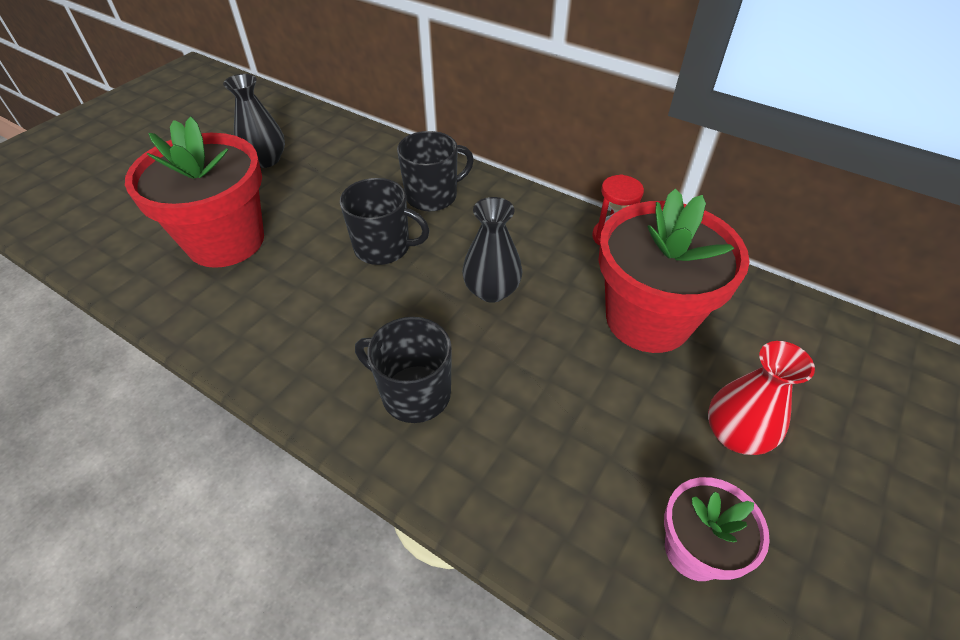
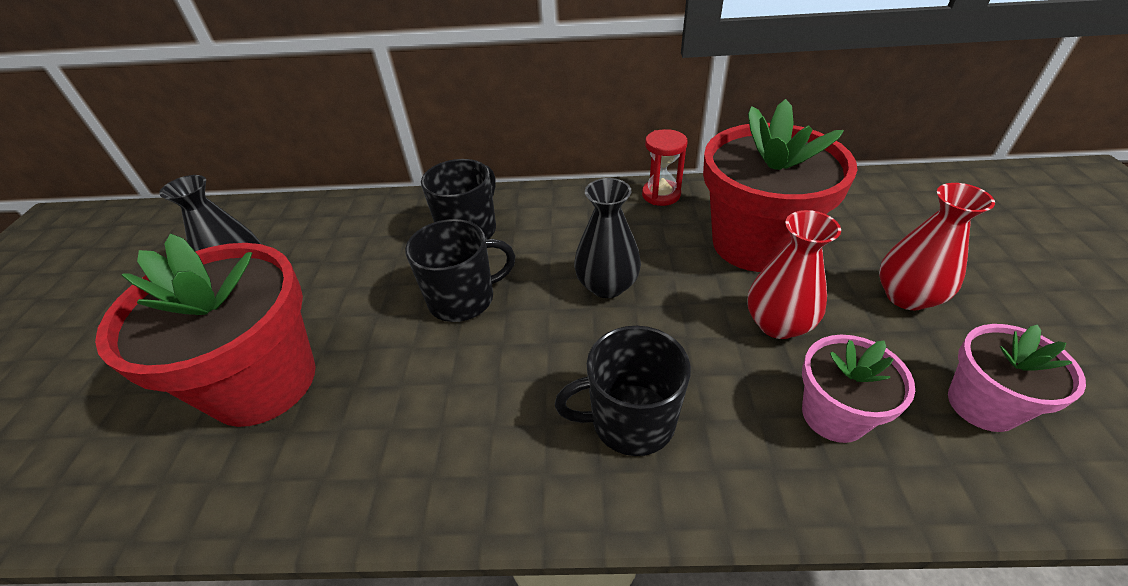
camera: 30 degrees left, 5 degrees down
(561, 479) = (833, 415): none -> pink flower pot
(593, 391) = (777, 324): none -> red vase

